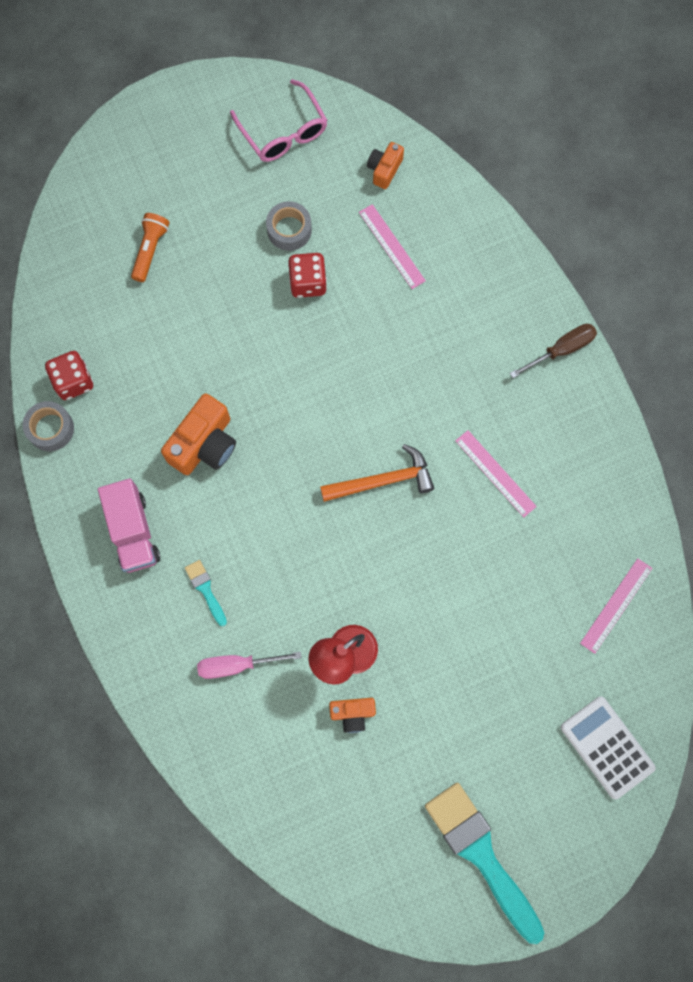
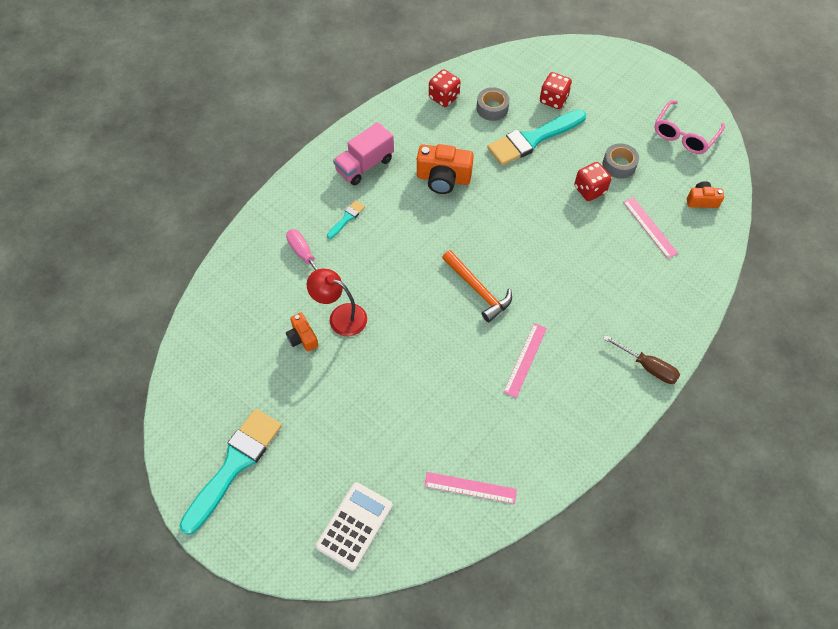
camera: 65 degrees right, 15 degrees down
(50, 429) = (407, 99): grey tape -> grey tape (492, 108)
(150, 250) = (553, 100): orange flashlight -> red dice
(199, 307) = (533, 139): none -> turquoise brush
(391, 246) = (649, 227): pink ruler -> pink ruler turned 60 degrees counterclockwise

